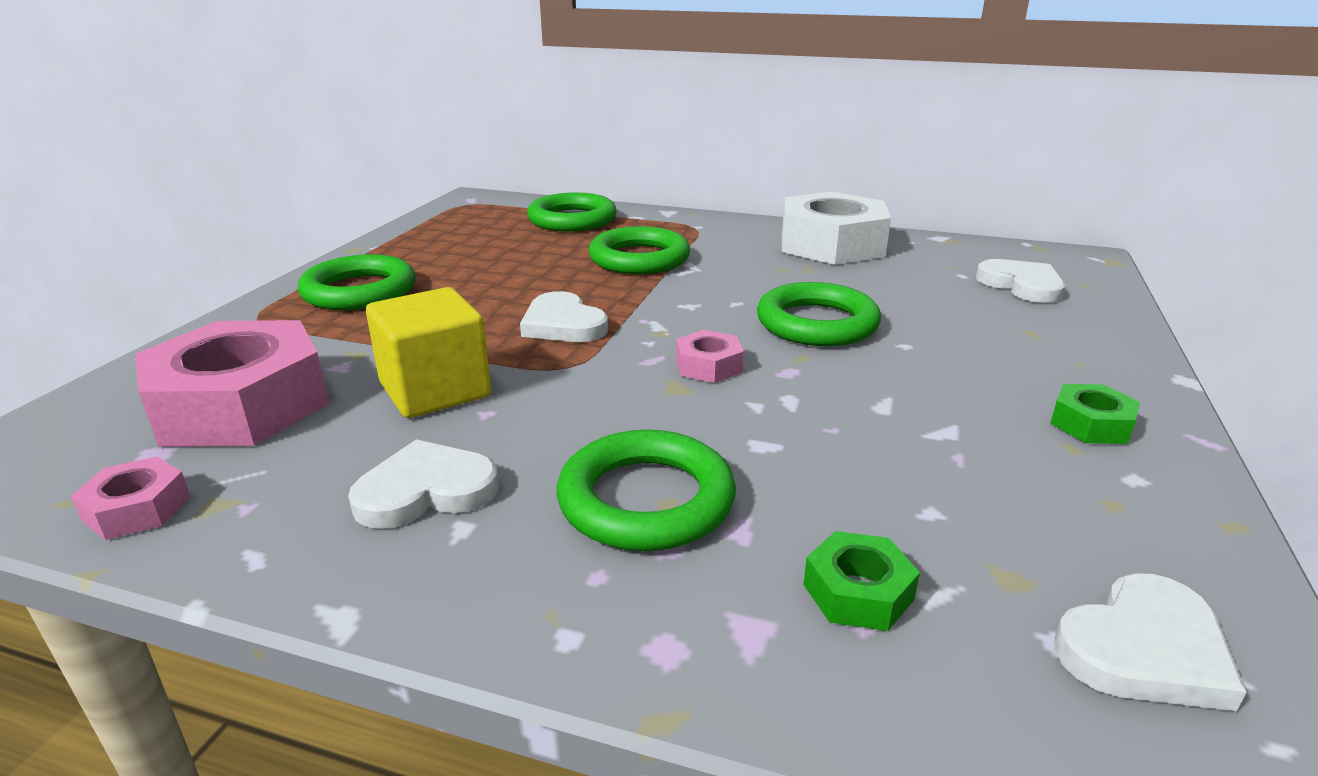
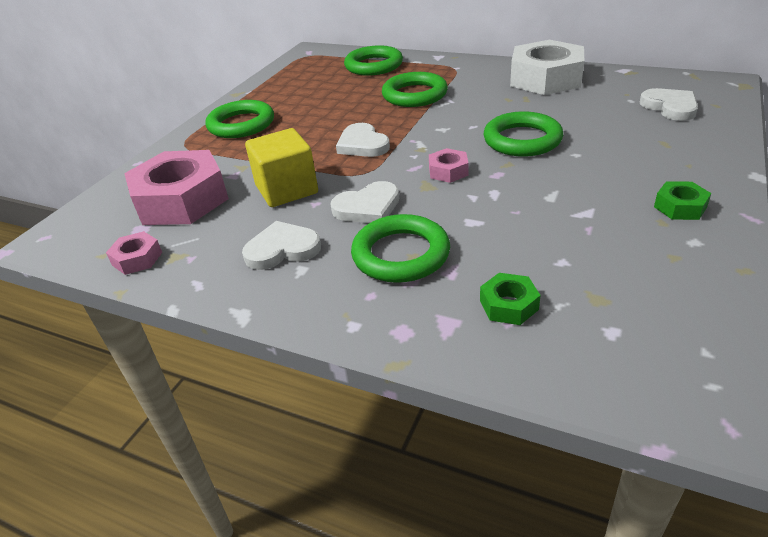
camera: 10 degrees right, 10 degrees up
(1144, 649) = (659, 336): white heart -> white heart (368, 207)

